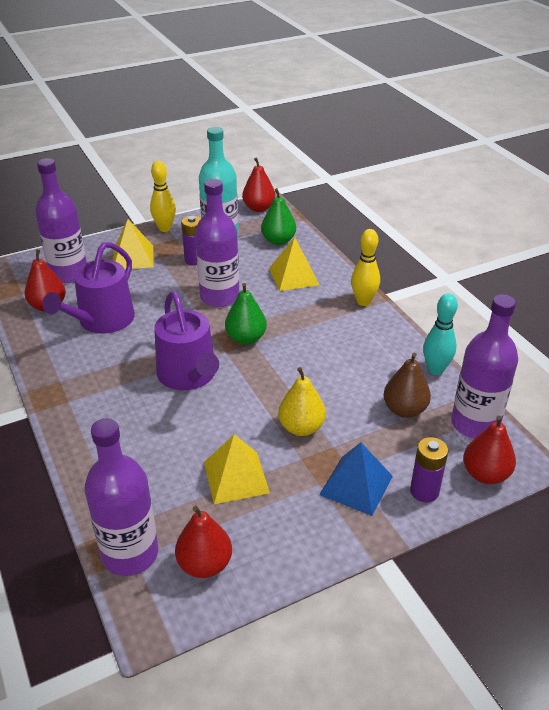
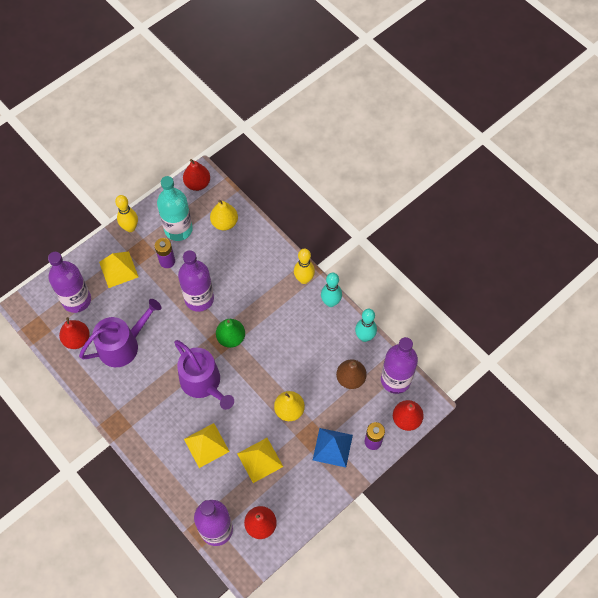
camera: 15 degrees left, 25 degrees up
(102, 321) = (123, 345): purple watering can -> purple watering can turned 135 degrees counterclockwise
(278, 241) = (224, 223): green pear -> yellow pear
(294, 276) = (247, 263): yellow pyramid -> yellow pyramid (206, 445)
(394, 328) = (330, 302): none -> turquoise bowling pin

